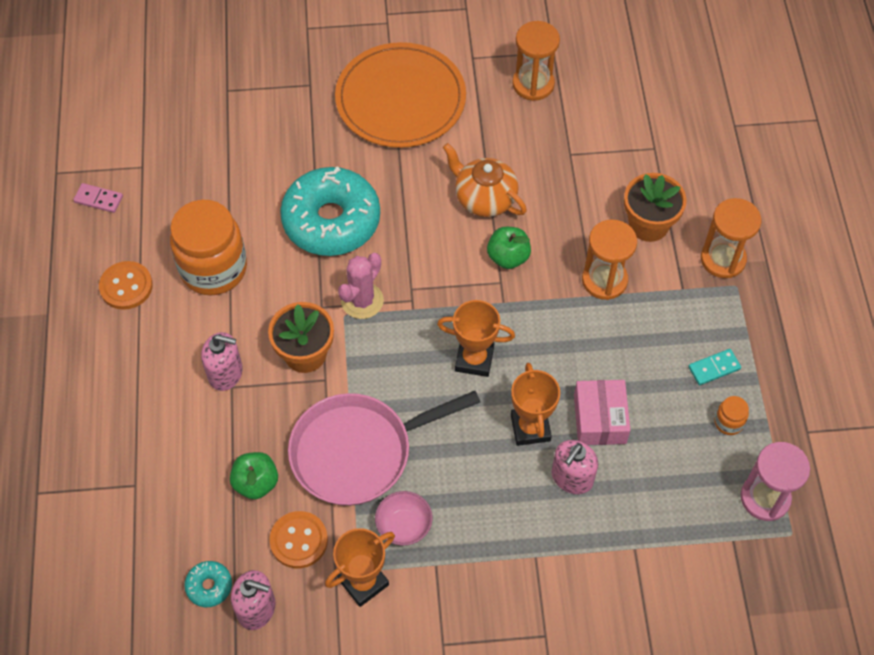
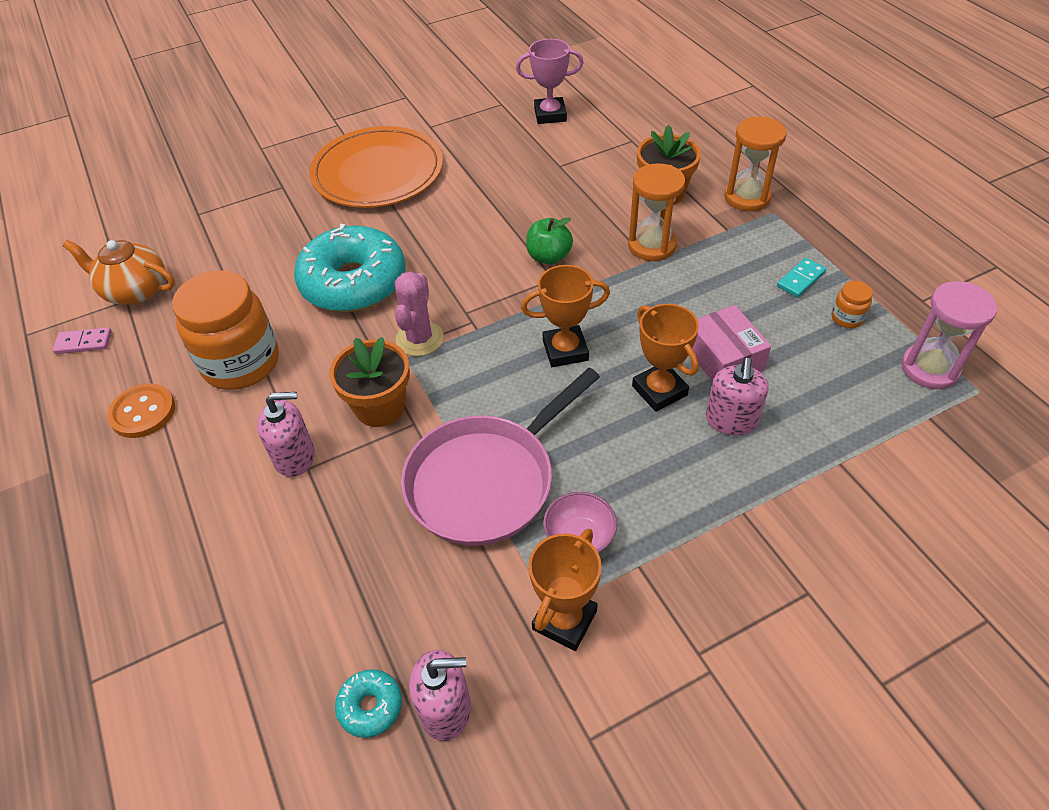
camera: 20 degrees left, 10 degrees down
(256, 483) = (380, 559): green apple -> none
(299, 540) = (462, 603): orange button -> none
(484, 198) = (499, 220): orange teapot -> orange teapot (135, 291)
(533, 84) = (496, 129): orange hourglass -> none
(593, 85) = (550, 115): none -> pink trophy

